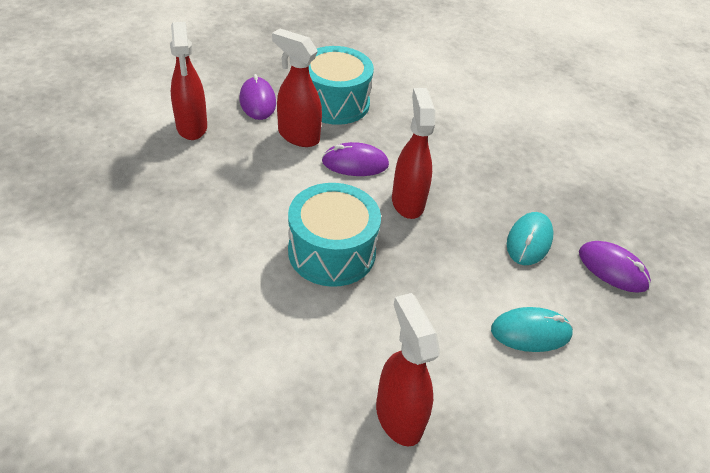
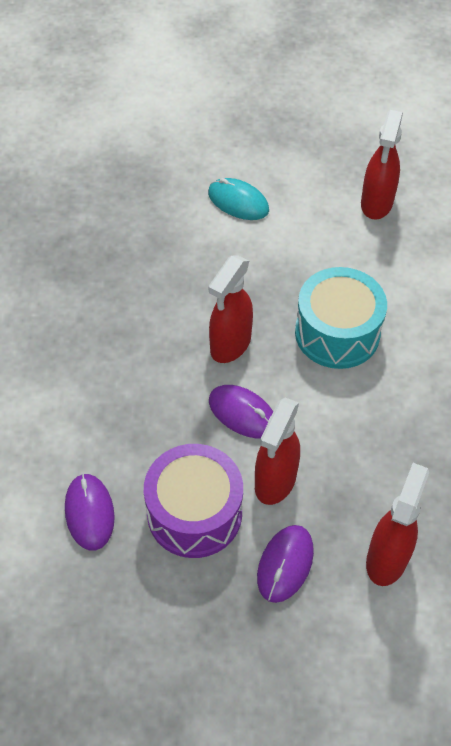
camera: 140 degrees left, 10 degrees up
(298, 136) = (275, 481): red spray bottle -> red spray bottle turned 45 degrees clockwise
(334, 102) = (194, 513): turquoise drum -> purple drum
(529, 241) = (162, 258): turquoise mouse -> none
(612, 269) = (123, 207): purple mouse -> purple mouse (89, 513)

